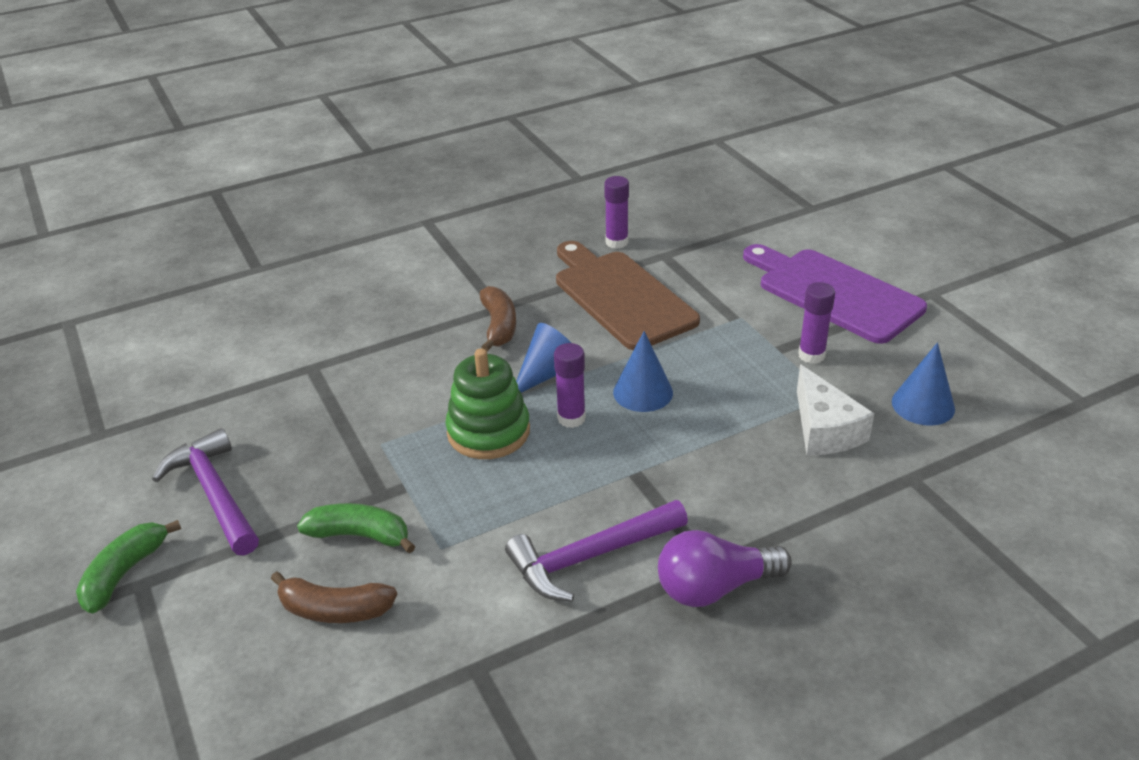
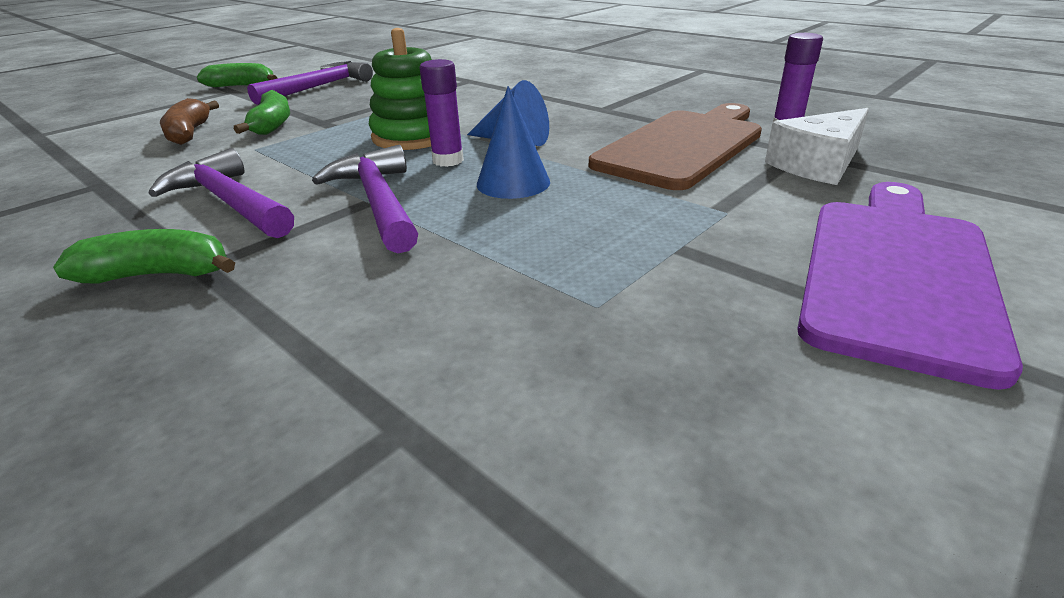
camera: 70 degrees right, 5 degrees down
(499, 326) = (573, 114): brown banana -> none
(640, 466) = (378, 202): none -> purple hammer
(715, 587) = (159, 274): purple light bulb -> green banana
(811, 355) = (691, 275): purple glue stick -> none
(825, 429) = (504, 312): white cheese -> white cheese (818, 164)
(923, 405) = (646, 420): blue cone -> none

